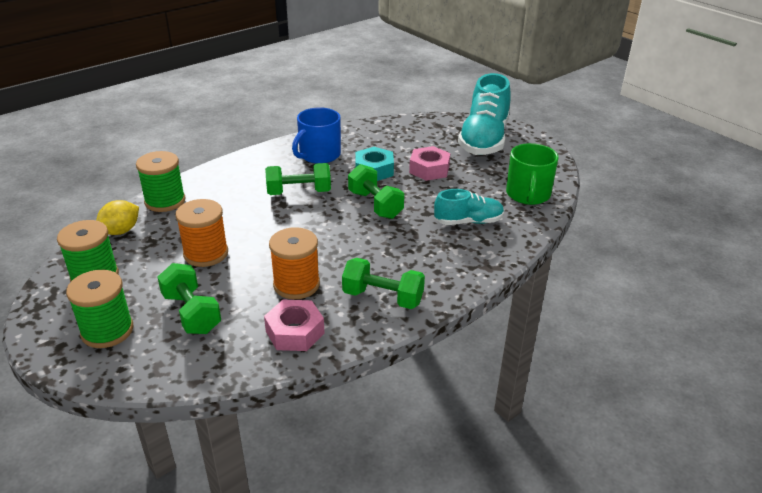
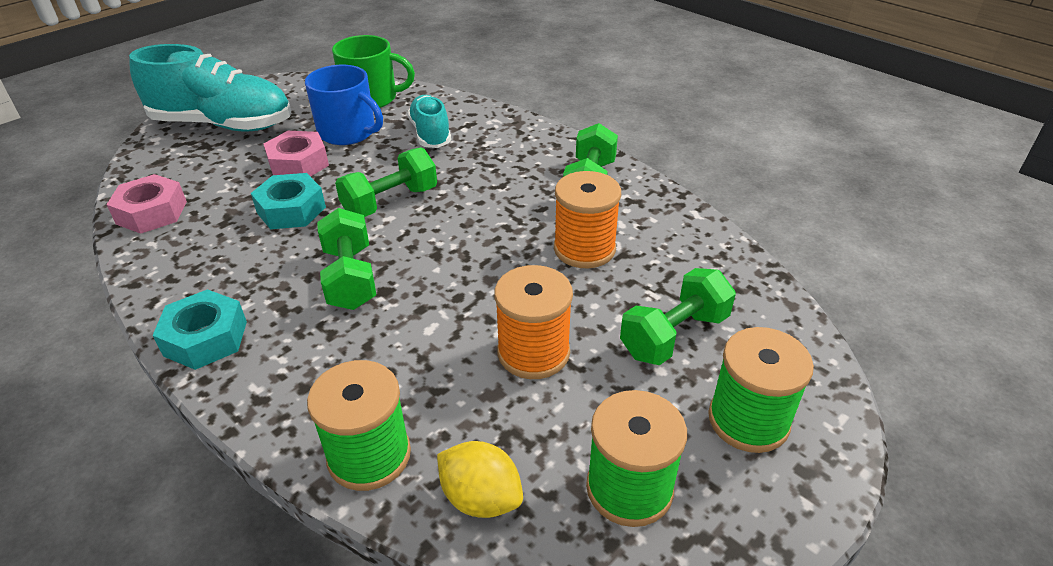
camera: 95 degrees left, 5 degrees up
(266, 155) = (205, 338): none -> turquoise nut
(295, 332) = (672, 238): pink nut -> pink nut (151, 212)
(319, 155) = (225, 271): blue mug -> blue mug (348, 132)

